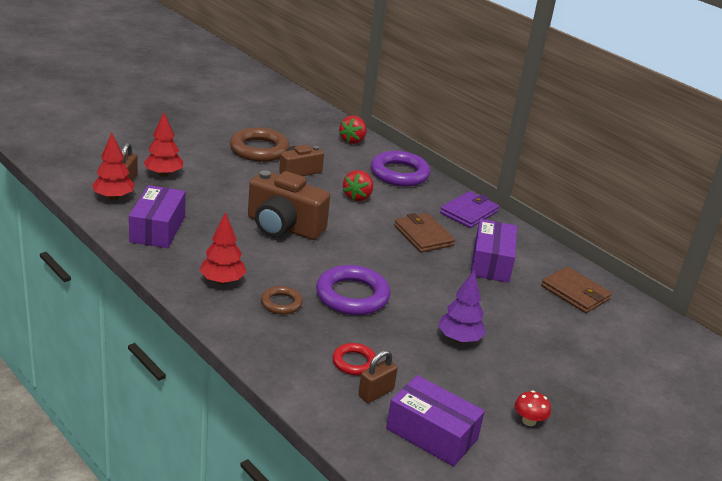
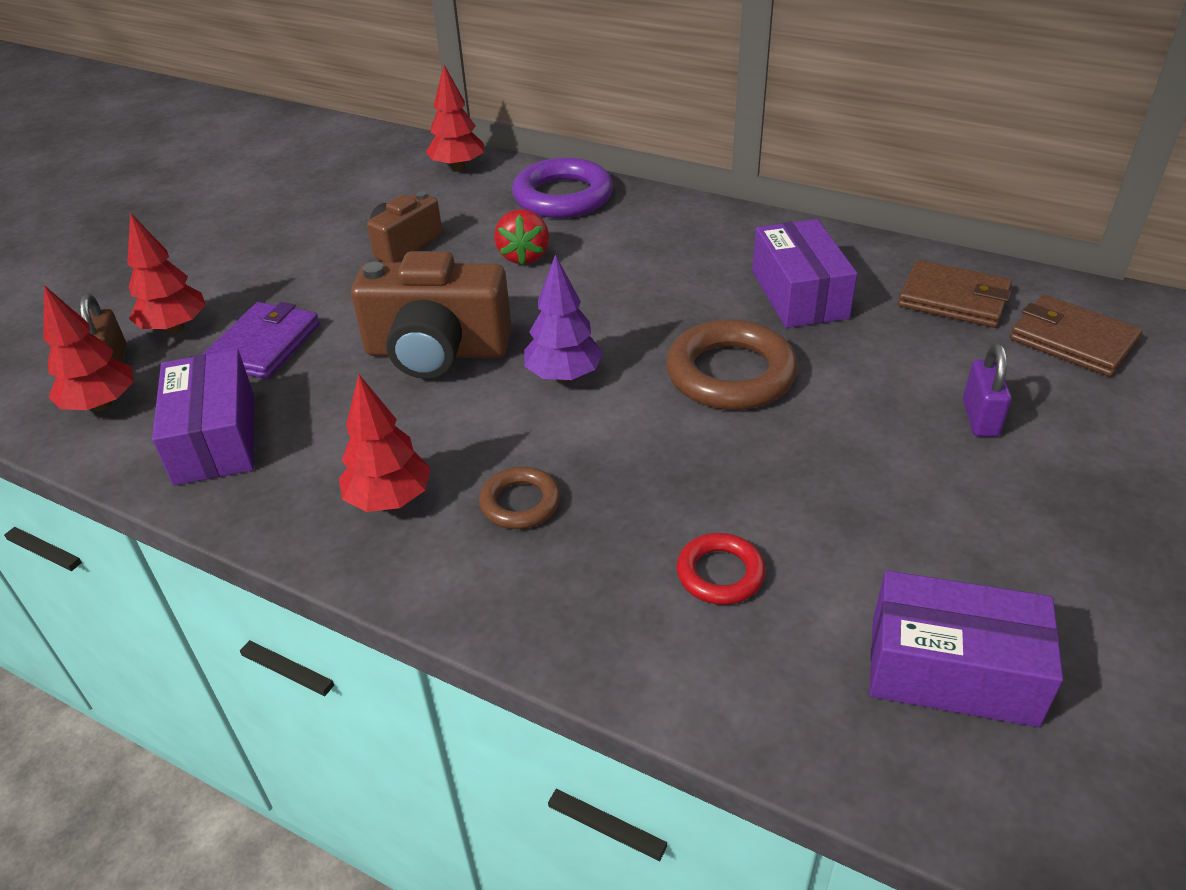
camera: 15 degrees left, 10 degrees up
(259, 150) = (319, 230): brown ring -> brown ring (730, 374)
(352, 140) = (458, 167): red strawberry -> red tree
(352, 296) = (630, 438): purple ring -> none
(376, 393) = (799, 623): brown padlock -> none
(423, 235) = (667, 286): brown wallet -> brown wallet (1072, 340)
(459, 339) = (853, 451): purple tree -> purple tree (563, 376)
(469, 212) = (706, 223): purple wallet -> purple wallet (264, 345)
(529, 421) = (1077, 566): red mushroom -> none
(538, 348) = (980, 418): none -> purple padlock

